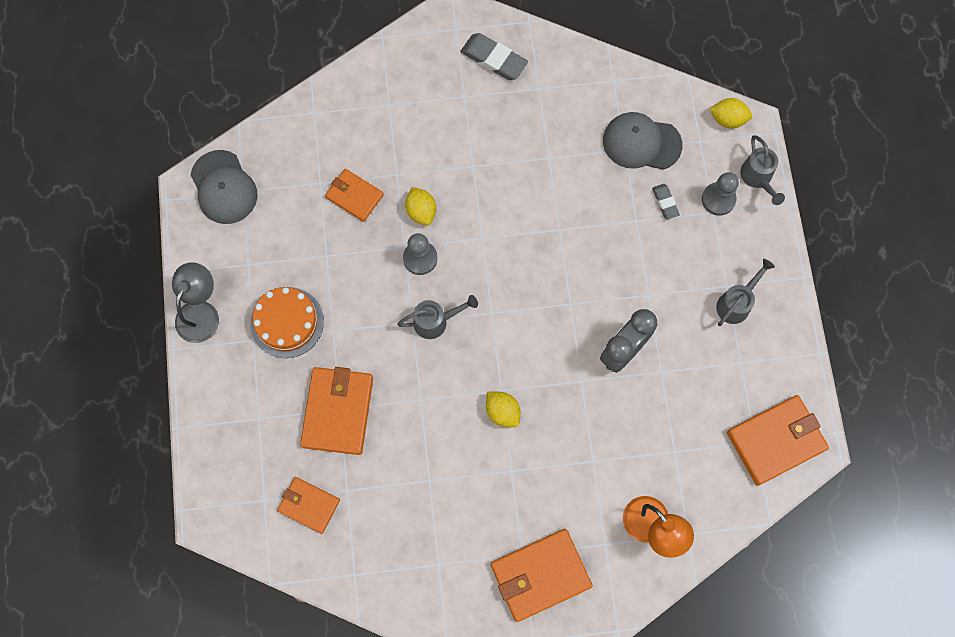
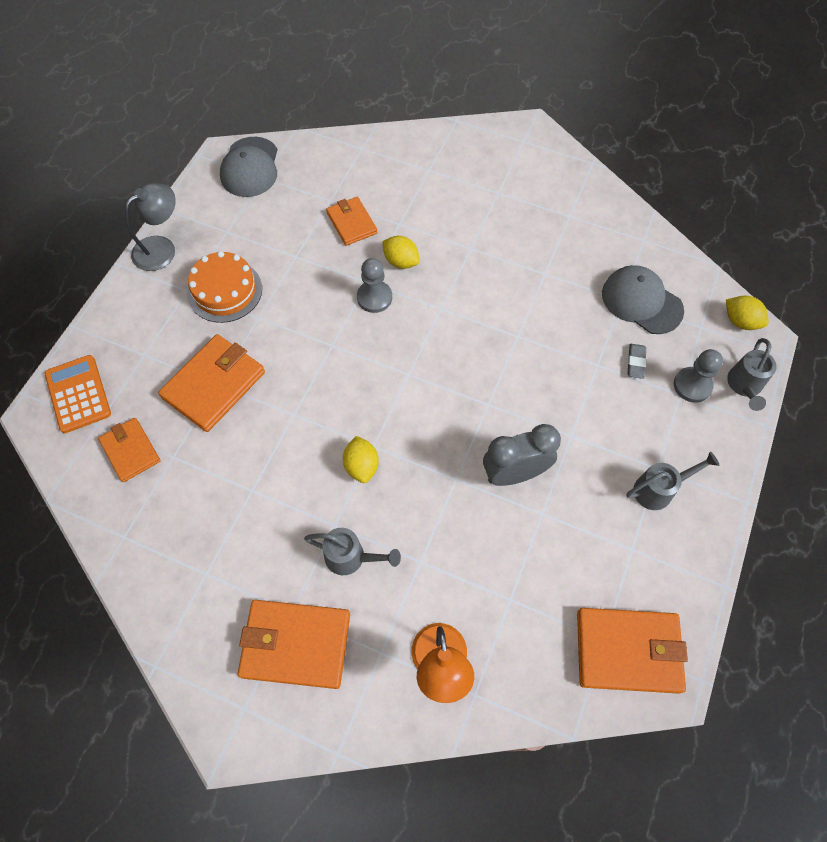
camera: 30 degrees right, 10 degrees down
(228, 483) = (78, 394): none -> orange calculator
(421, 211) = (401, 261): yellow lemon -> yellow lemon turned 60 degrees counterclockwise
(435, 321) = (353, 355): grey watering can -> grey watering can (351, 557)
(494, 59) = (542, 177): grey eraser -> none

